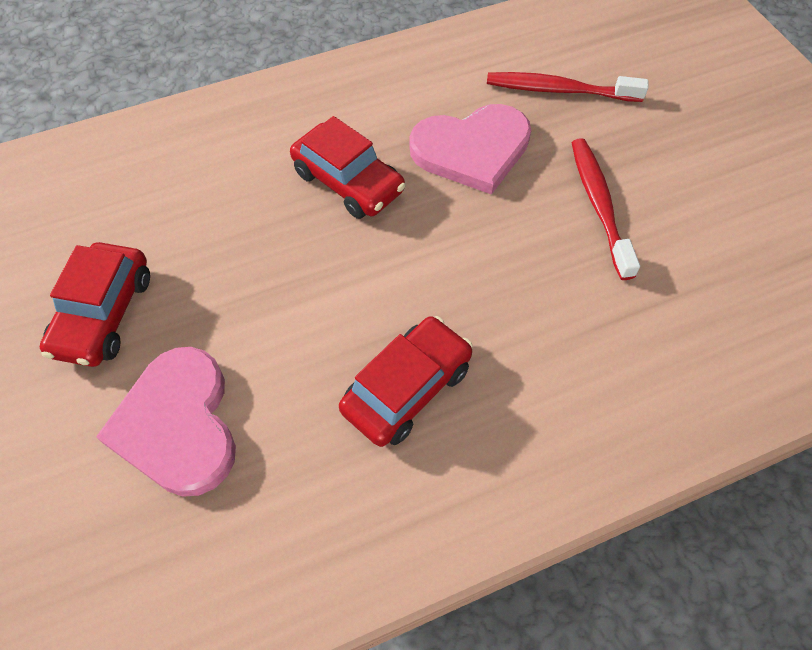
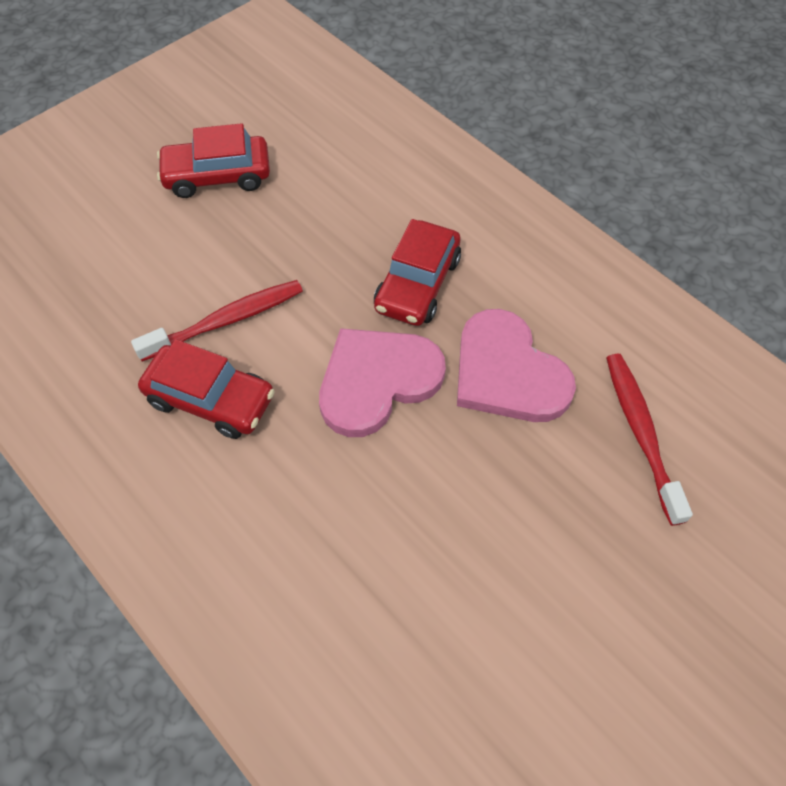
camera: 70 degrees right, 0 degrees up
(178, 424) = (136, 258): pink heart -> pink heart (377, 381)
(599, 205) = (488, 512): red toothbrush -> red toothbrush (226, 321)

